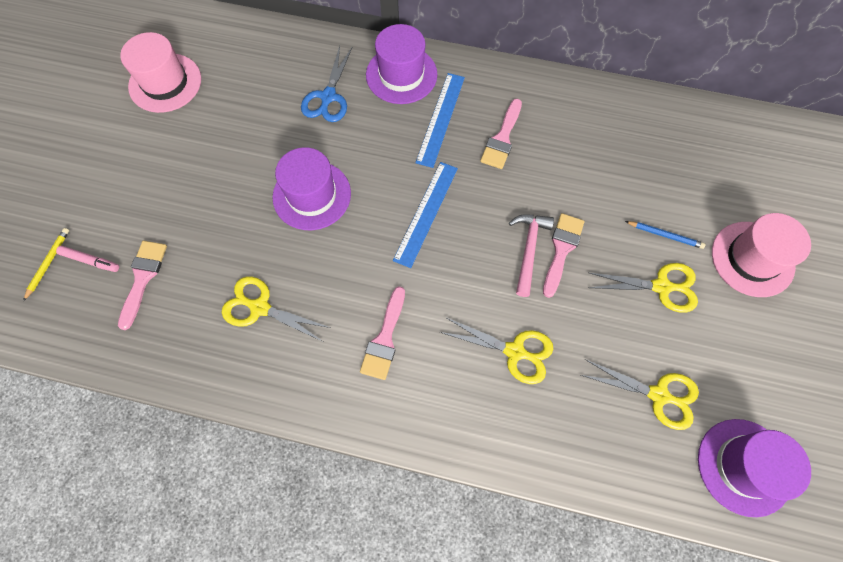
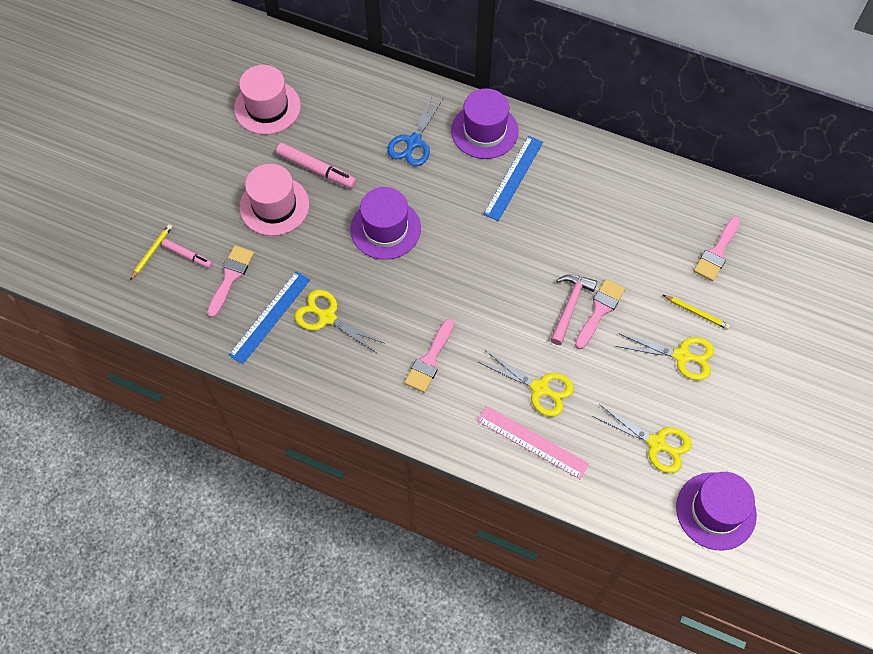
camera: 10 degrees right, 5 degrees down
(227, 142) = (316, 170): none -> pink marker
(426, 213) = (484, 260): blue ruler -> blue ruler (270, 317)
(502, 138) = (566, 204): pink brush -> pink brush (717, 252)
(519, 418) = (532, 442): none -> pink ruler
(665, 235) = (696, 313): blue pencil -> yellow pencil
(752, 259) = (771, 345): pink hat -> pink hat (274, 206)

